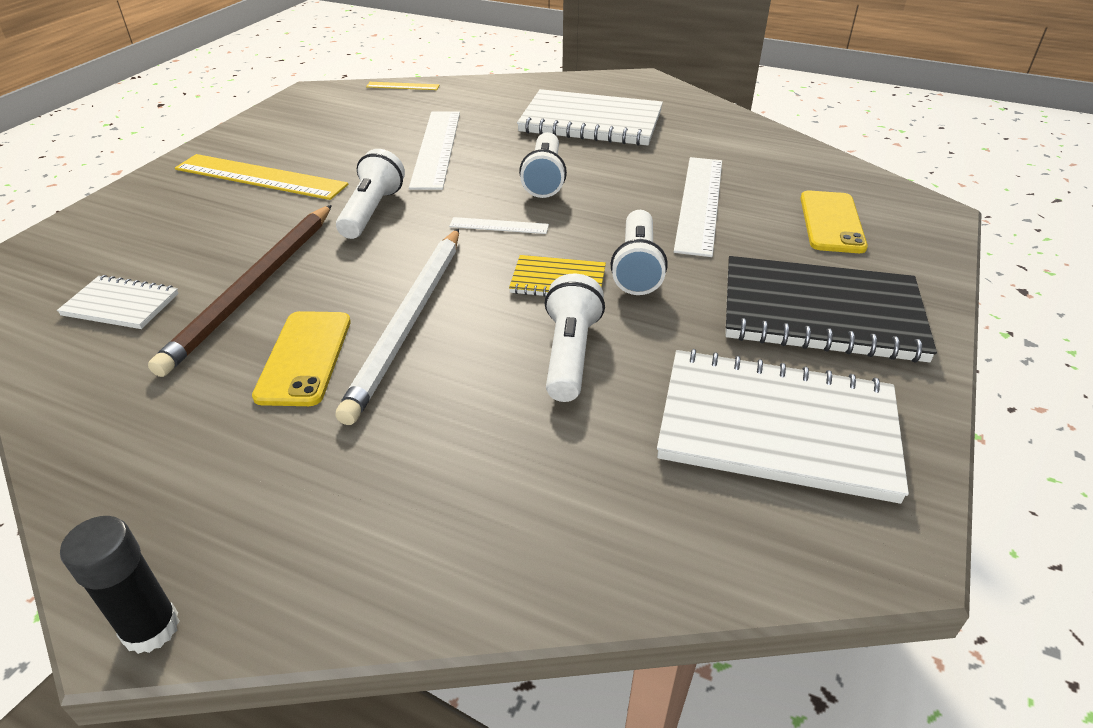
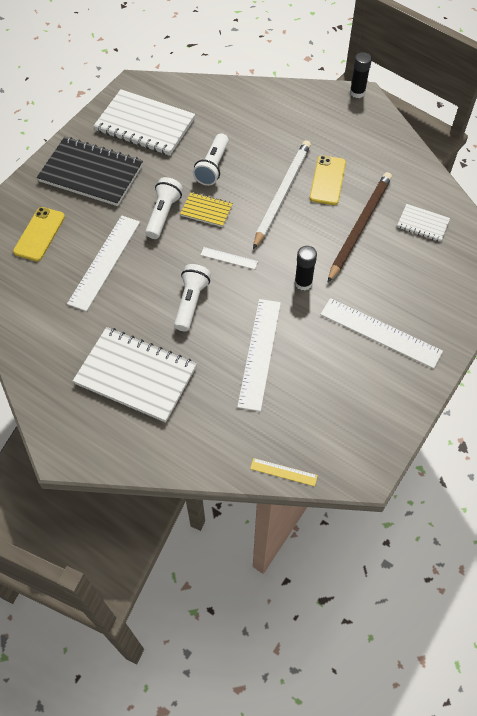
camera: 170 degrees left, 20 degrees up
(260, 177) = (380, 333): yellow ruler -> white ruler
(372, 211) = (303, 283): white flashlight -> black glue stick

